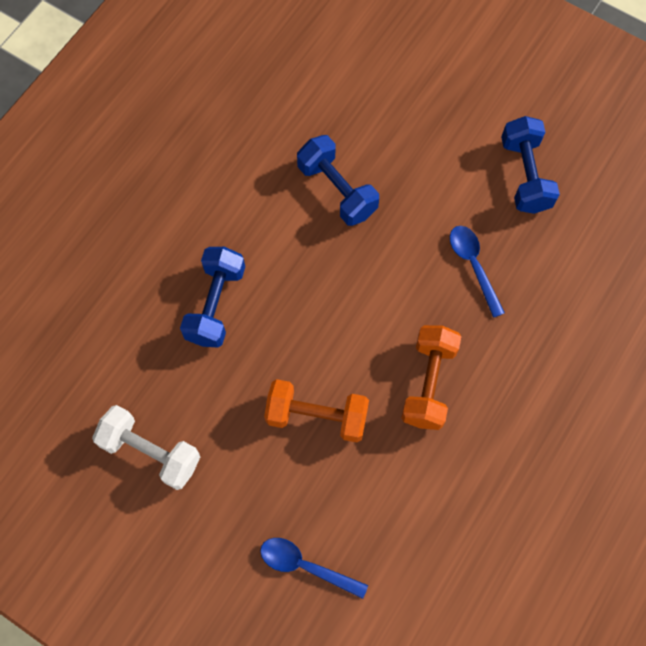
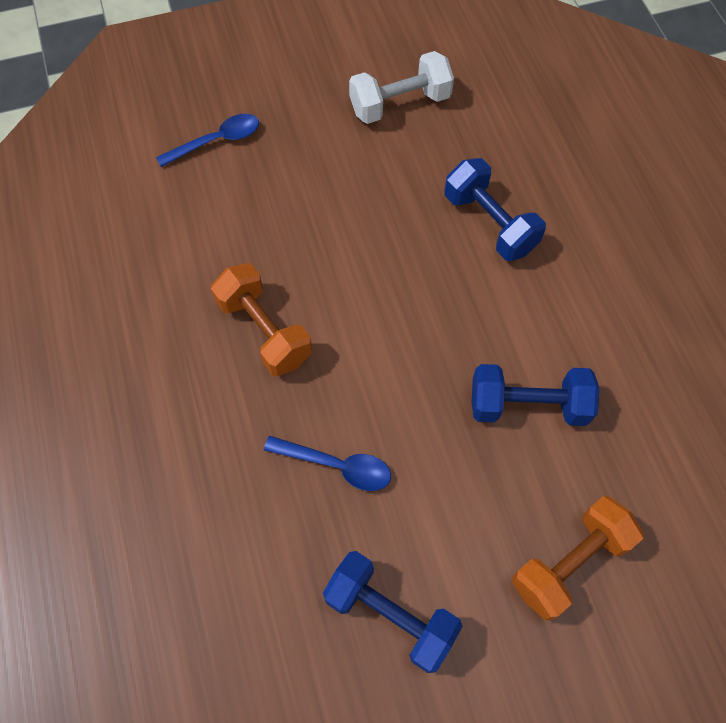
camera: 130 degrees right, 5 degrees down
(317, 416) = (320, 227): orange dumbbell -> orange dumbbell (569, 562)

